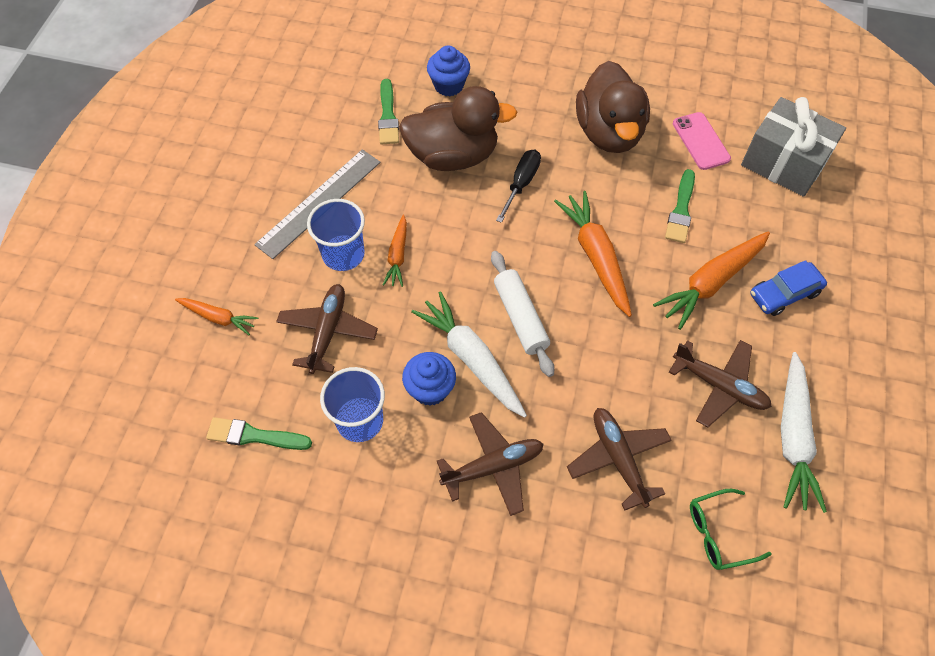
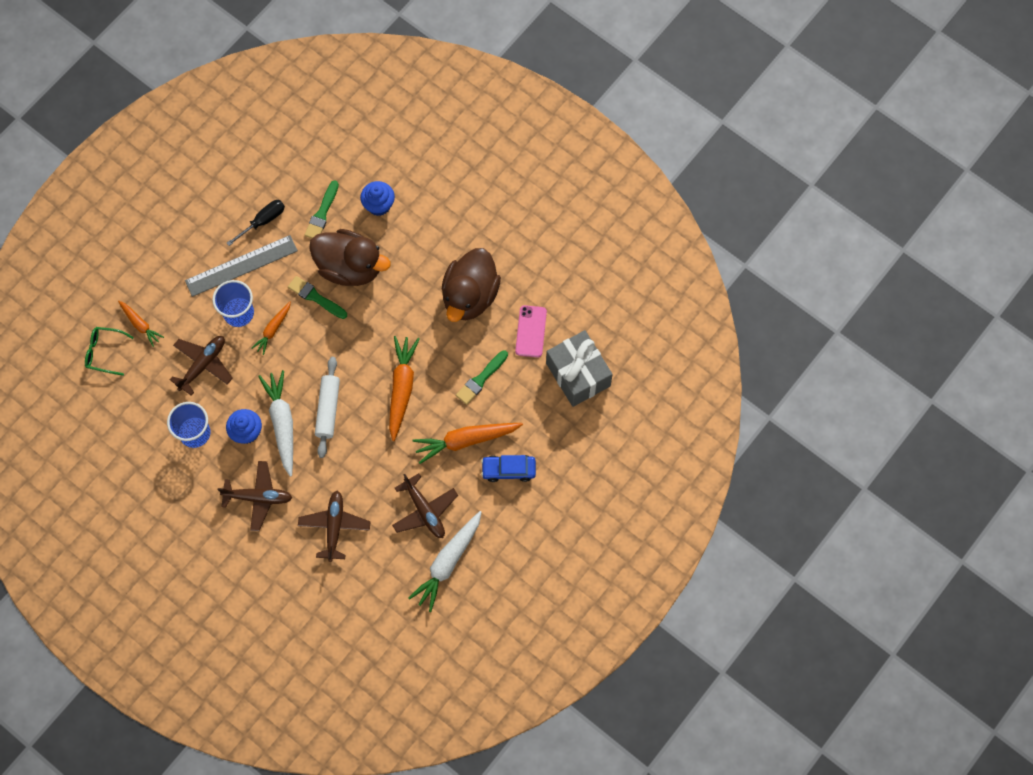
camera: 25 degrees right, 10 degrees up
(254, 436) = (129, 414): green brush -> green brush (315, 297)
(521, 184) = (384, 311): black screwdriver -> black screwdriver (263, 221)
(719, 533) = (366, 596): green glasses -> green glasses (104, 352)

